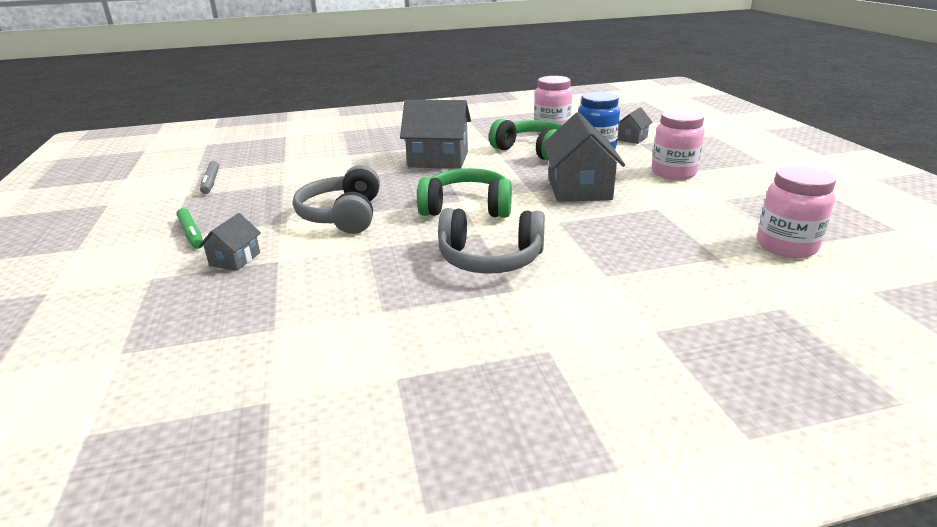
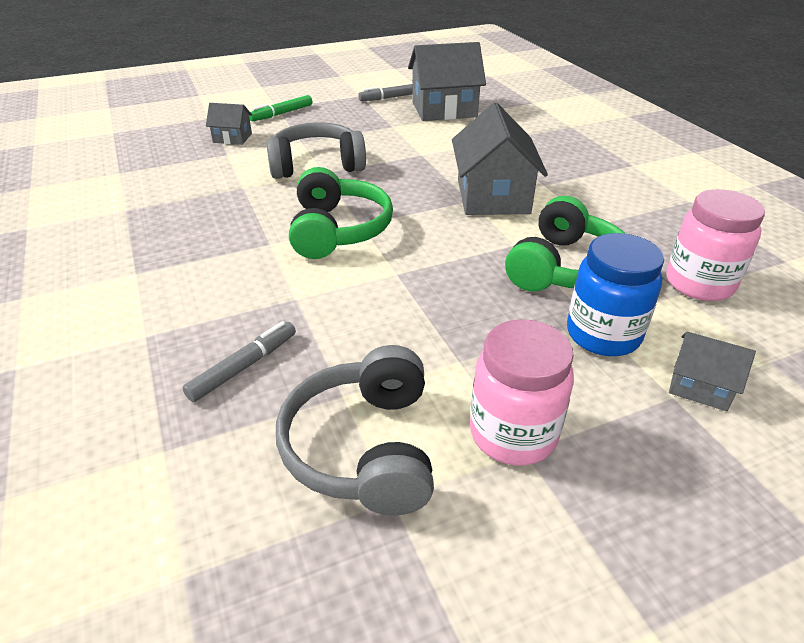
camera: 80 degrees right, 10 degrees up
(490, 259) = (205, 255): grey headphones -> grey headphones (363, 447)
(579, 188) = (412, 315): grey house -> grey house (444, 109)
(636, 236) = (244, 367): none -> grey marker
(786, 246) = (180, 553): pink jar -> none

